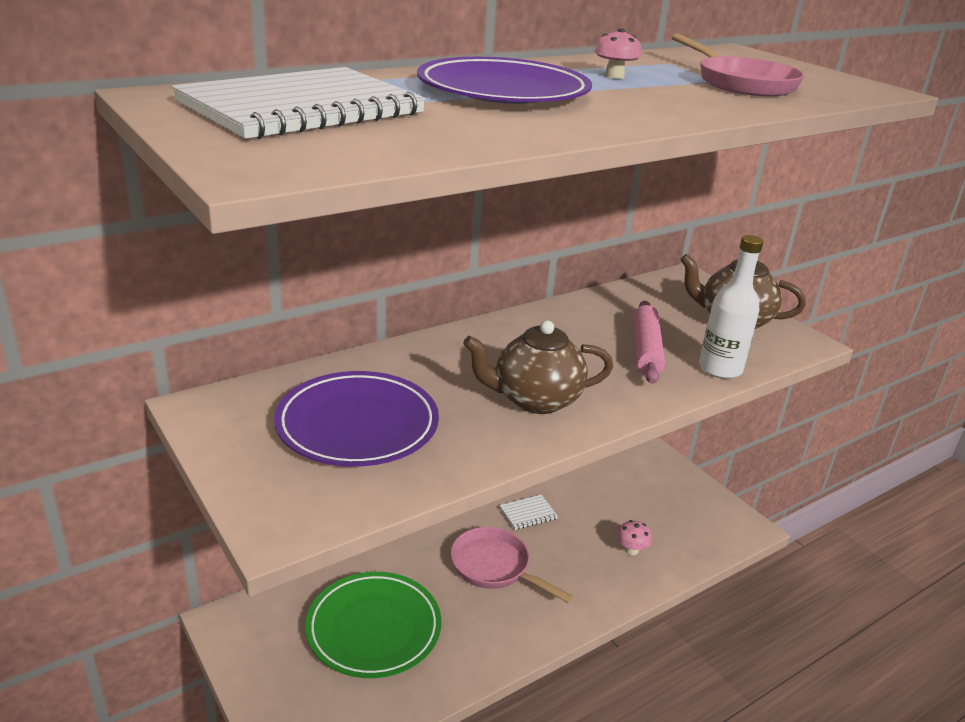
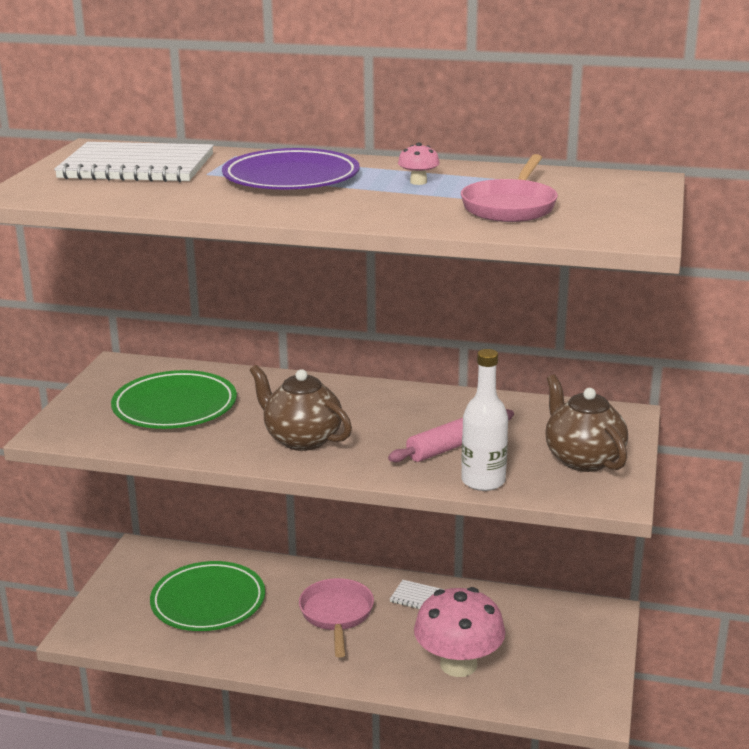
camera: 50 degrees right, 5 degrees down
(357, 425) = (175, 406): purple plate -> green plate
(631, 550) = (458, 665): pink mushroom -> pink mushroom, size x2.44

